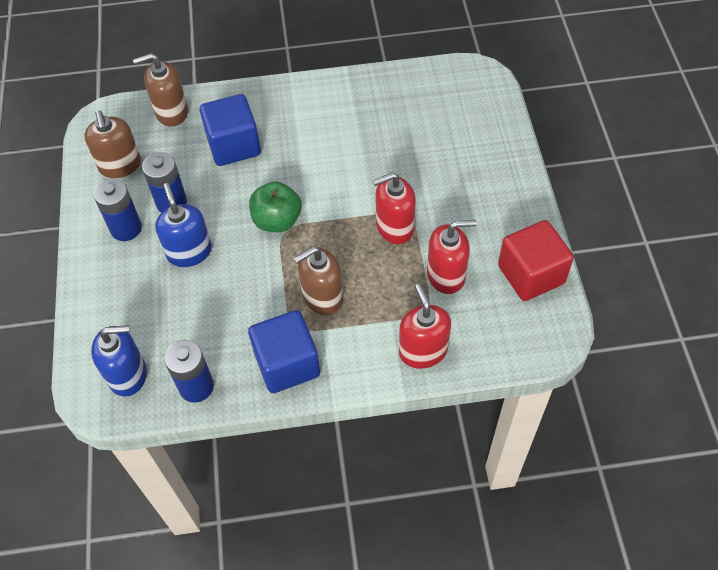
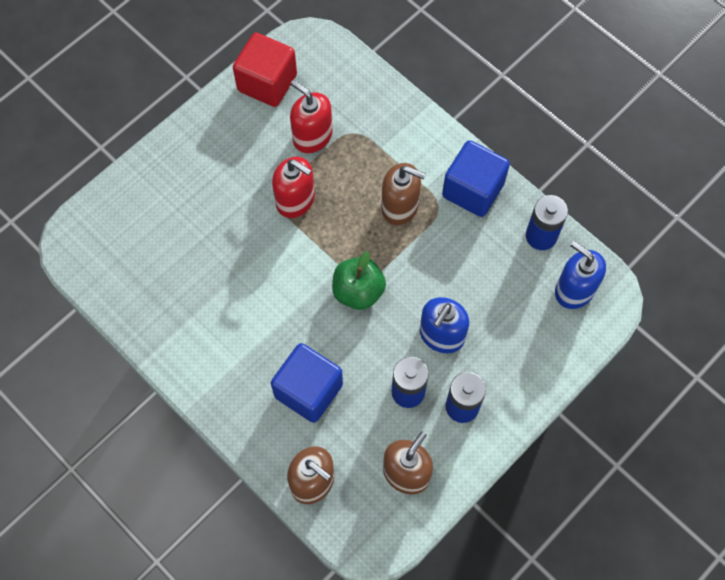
camera: 130 degrees left, 10 degrees up
(423, 351) = (388, 112): red soap dispenser -> none

